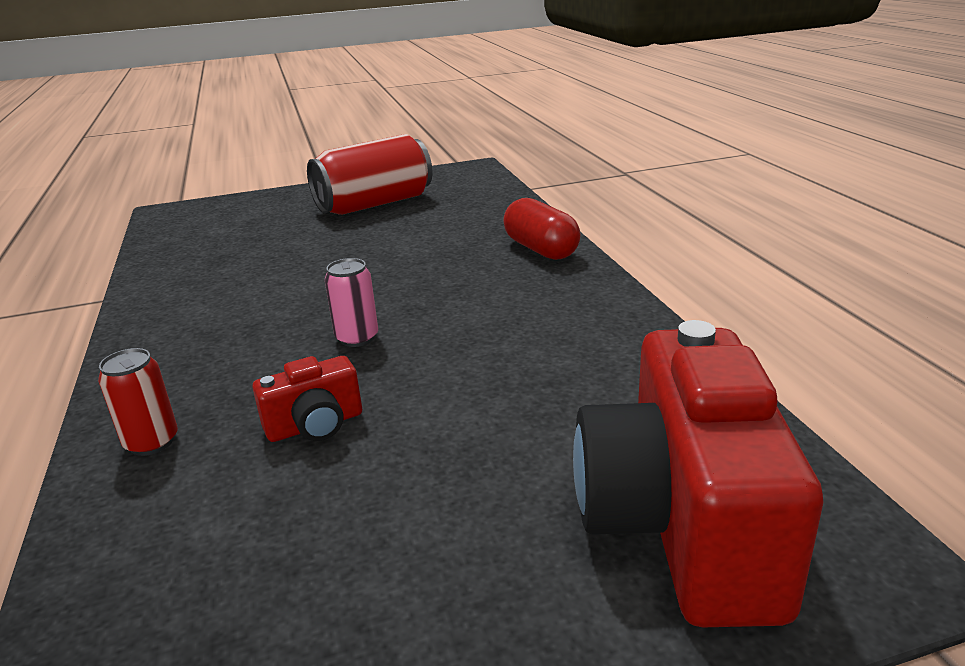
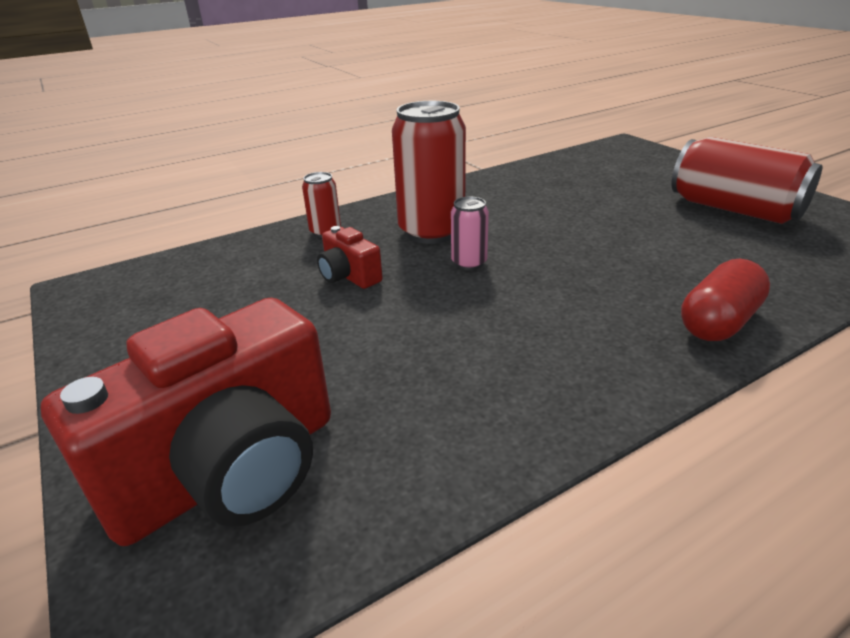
camera: 75 degrees right, 5 degrees up
(253, 353) = (431, 232): none -> red can
(681, 524) = (230, 470): red camera -> red camera turned 150 degrees clockwise

